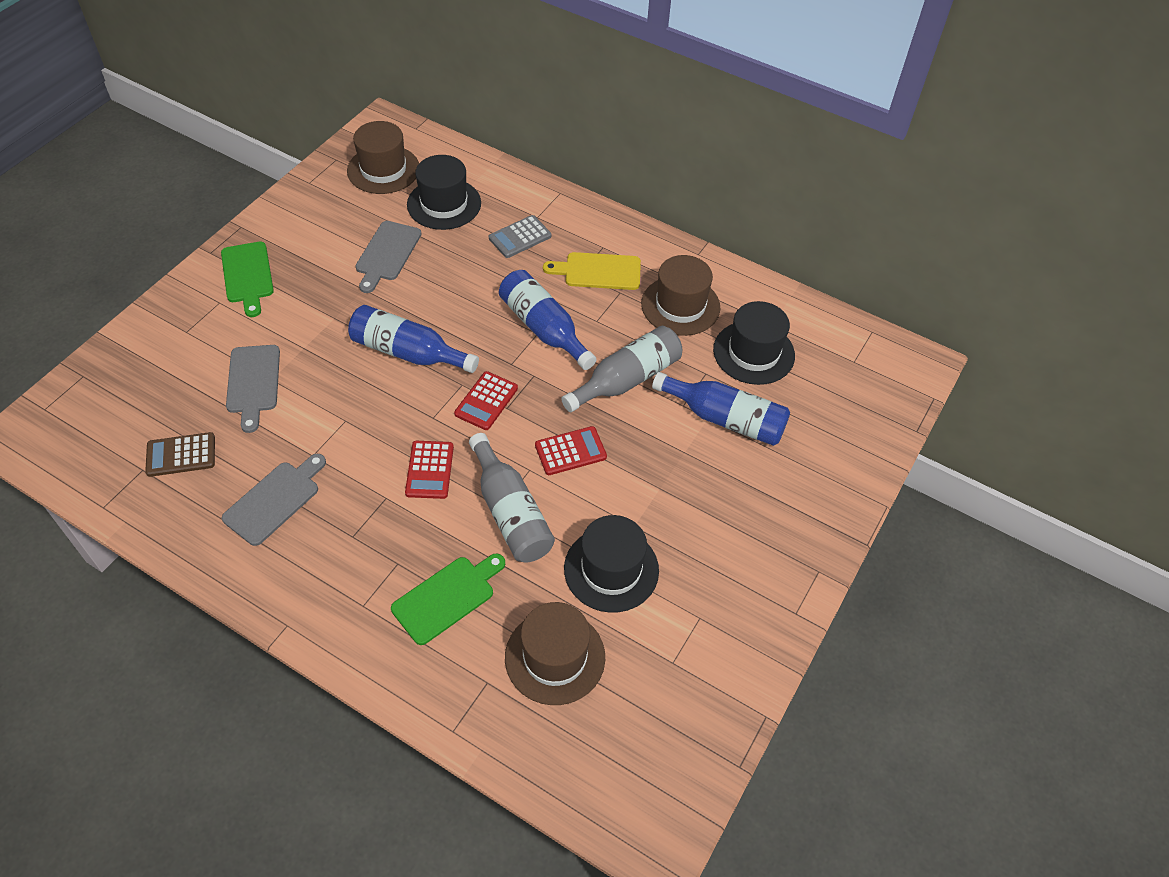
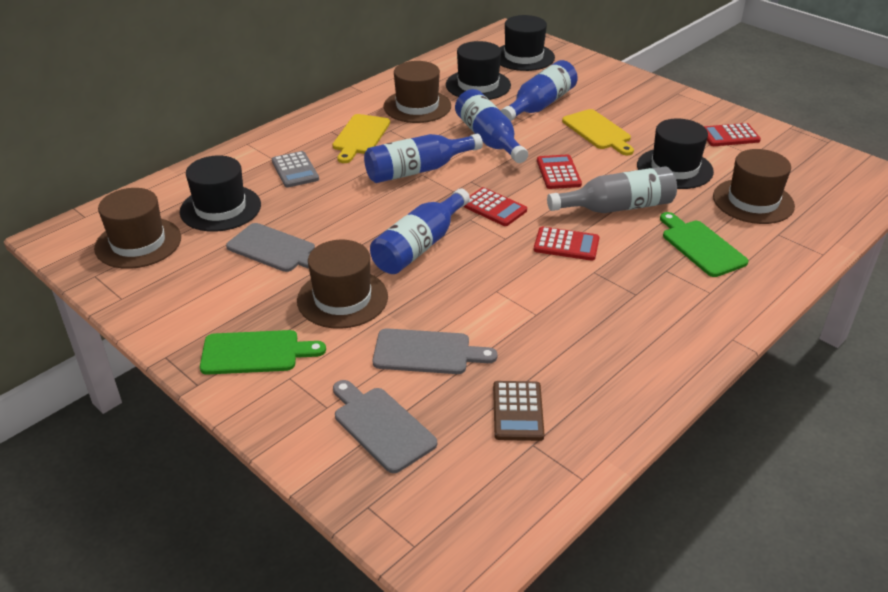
camera: 75 degrees left, 15 degrees down
(275, 500) = (588, 341): grey cutting board -> grey cutting board (381, 426)
(322, 313) = (342, 298): none -> brown hat
(627, 379) = (489, 139): grey bottle -> blue bottle
(678, 484) = (598, 131): none -> yellow cutting board
(715, 635) = (729, 136): none -> red calculator
(851, 389) = (523, 57): none -> black hat

